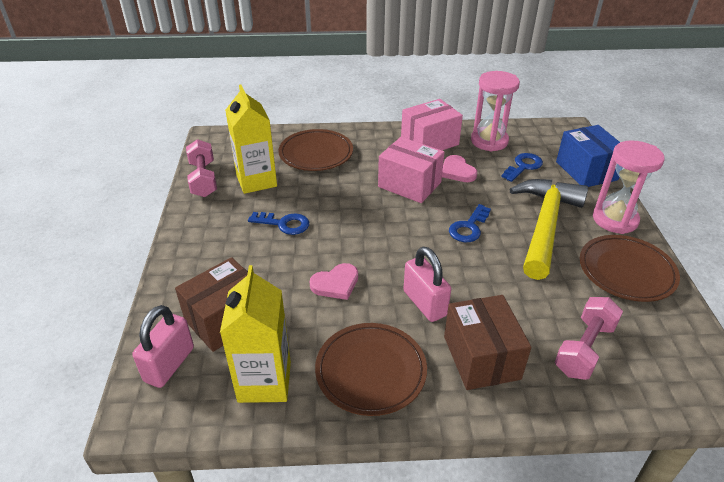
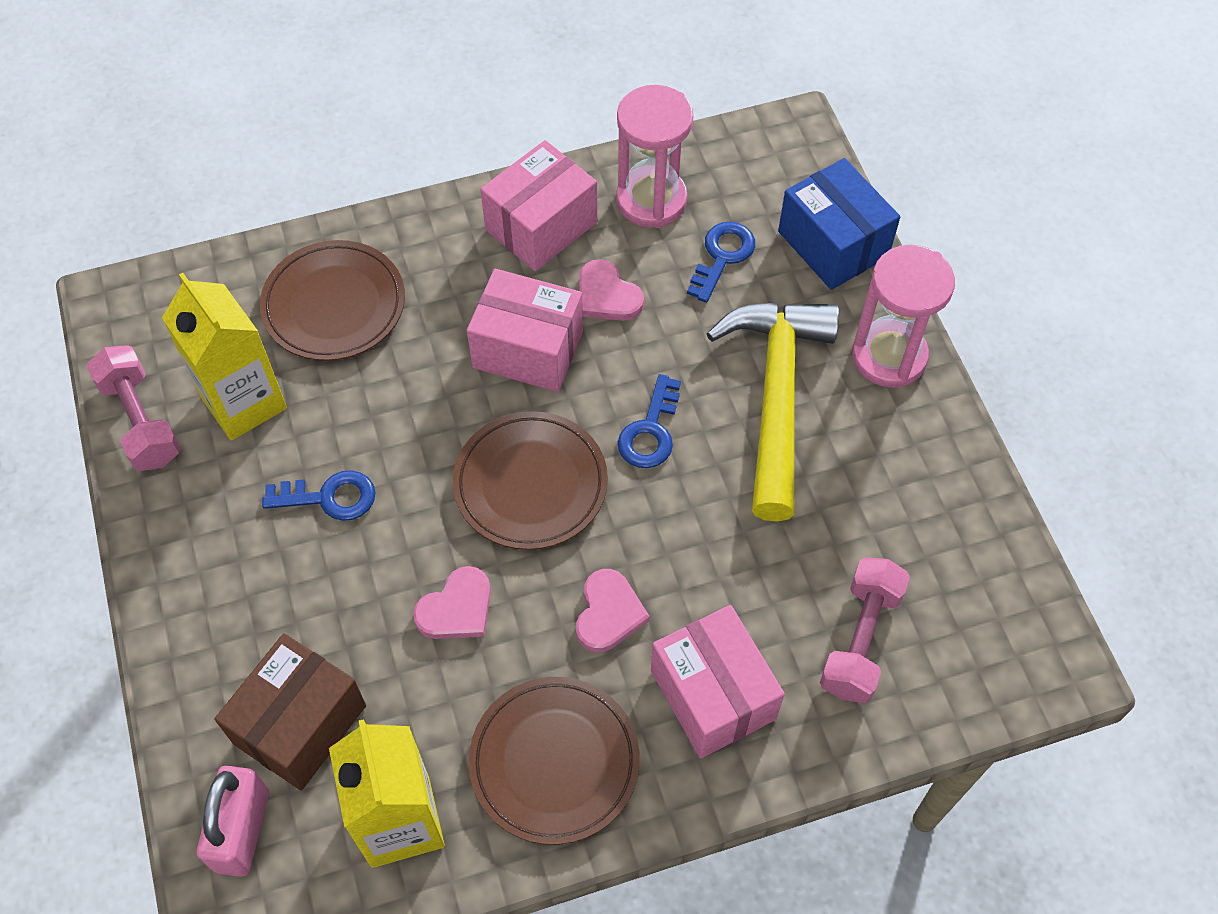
camera: 15 degrees left, 20 degrees up
(424, 303) = (608, 613): pink padlock -> pink heart
(481, 357) = (713, 694): brown box -> pink box
(626, 271) = (913, 469): brown plate -> brown plate (530, 484)

